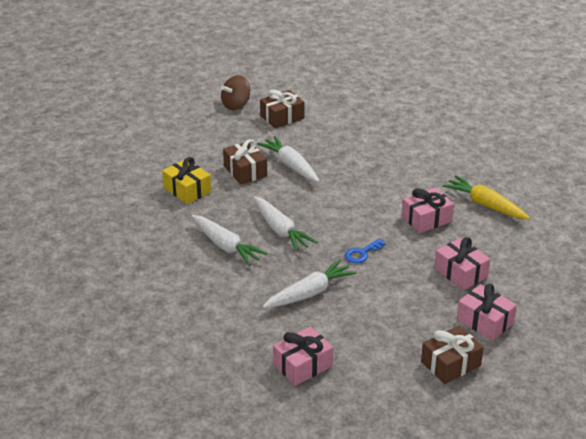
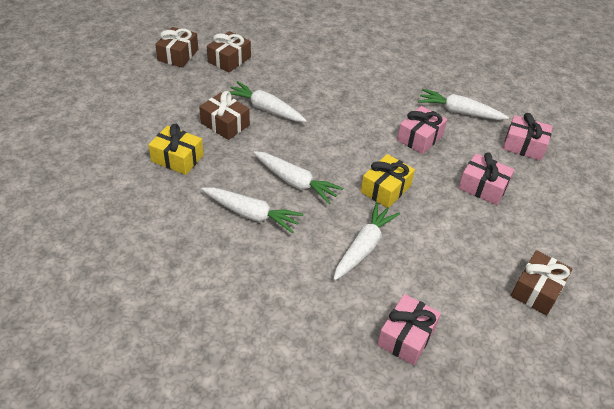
camera: 25 degrees left, 10 degrees up
(236, 105) = (178, 55): brown spinning top -> brown gift
(362, 253) = (385, 189): blue key -> yellow gift
(485, 205) = (459, 112): yellow carrot -> white carrot
(485, 321) = (535, 233): pink gift -> pink gift (524, 145)

